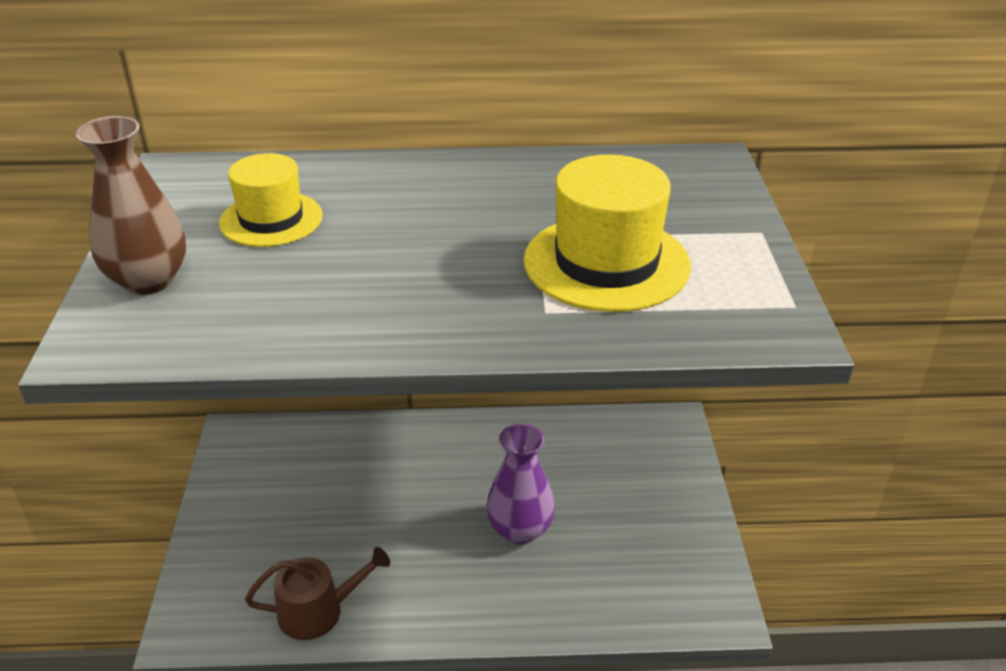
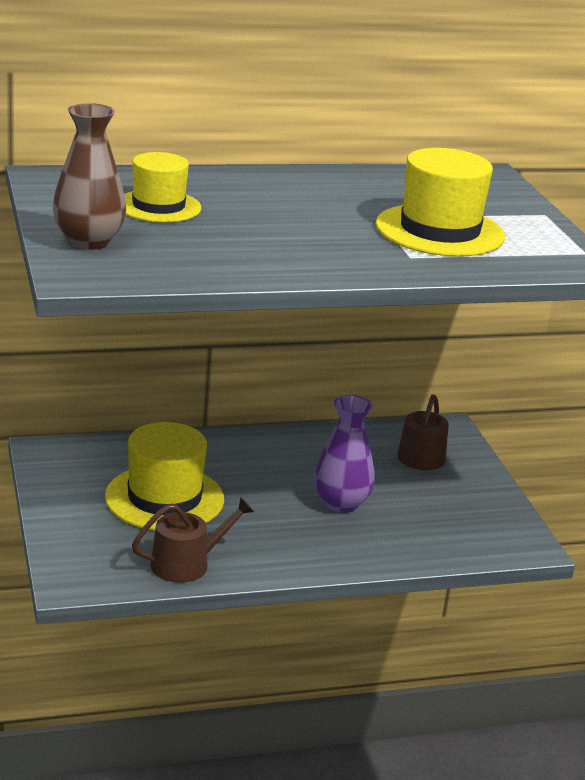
camera: 15 degrees left, 10 degrees down
(330, 510) = (164, 498): none -> yellow hat
(627, 470) = (419, 460): none -> brown watering can

